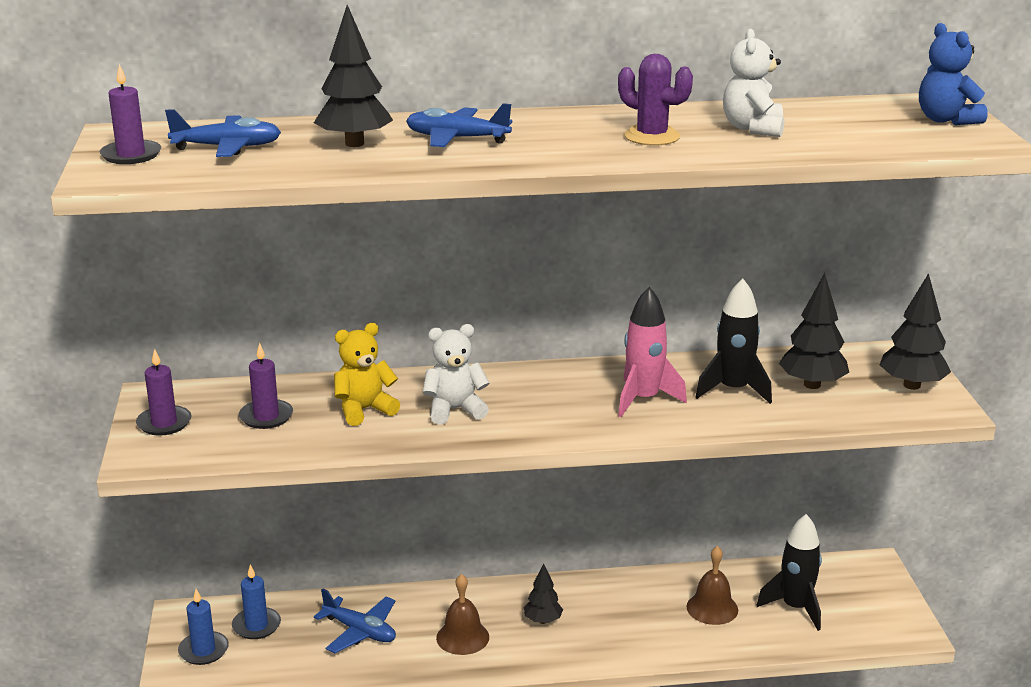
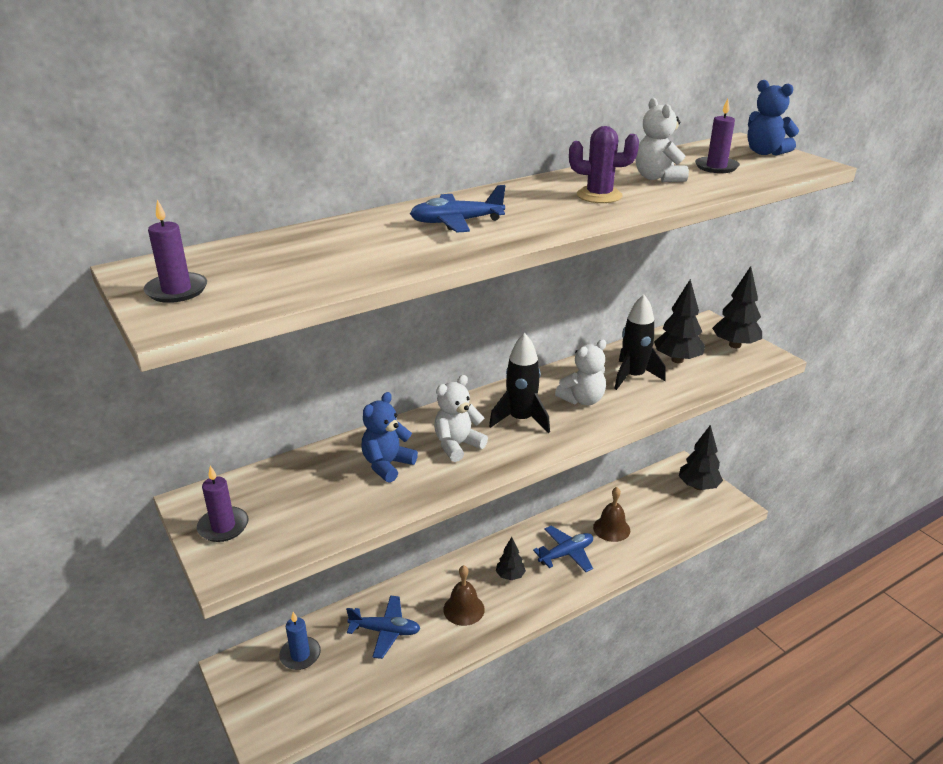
camera: 25 degrees left, 5 degrees up
(203, 650) = (270, 693): blue candle -> none
(227, 147) = (265, 265): blue plane -> blue plane (566, 554)
(266, 417) = (310, 494): purple candle -> purple candle (716, 167)
(355, 143) = (377, 241): black tree -> black tree (698, 486)
(364, 410) = (387, 465): yellow teddy bear -> blue teddy bear
(643, 399) = (582, 400): pink rocket -> white teddy bear
(795, 608) = (660, 511): black rocket -> black rocket (521, 420)

